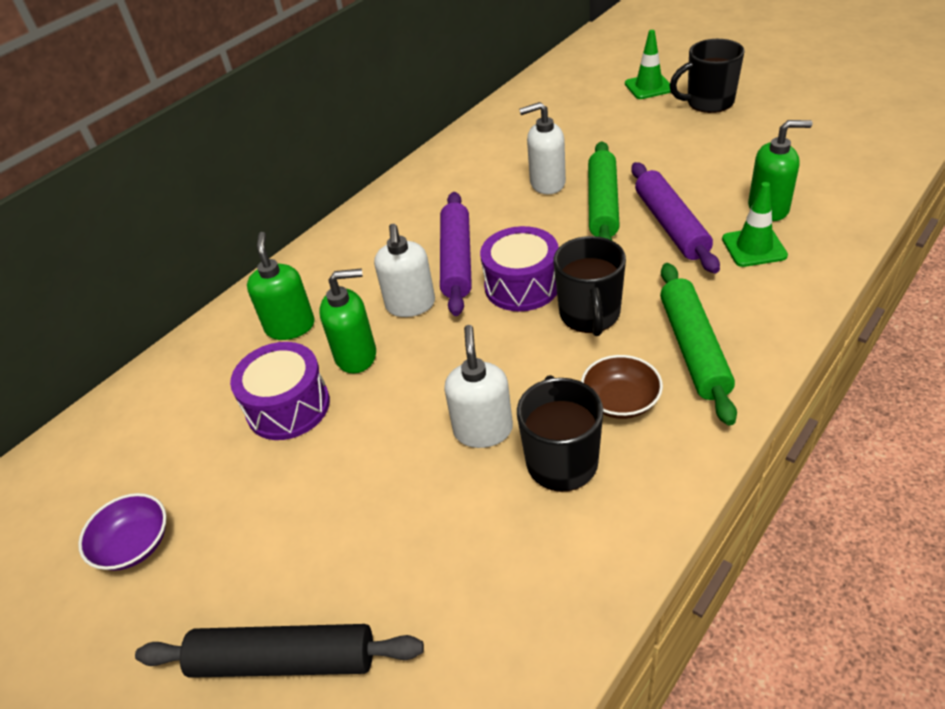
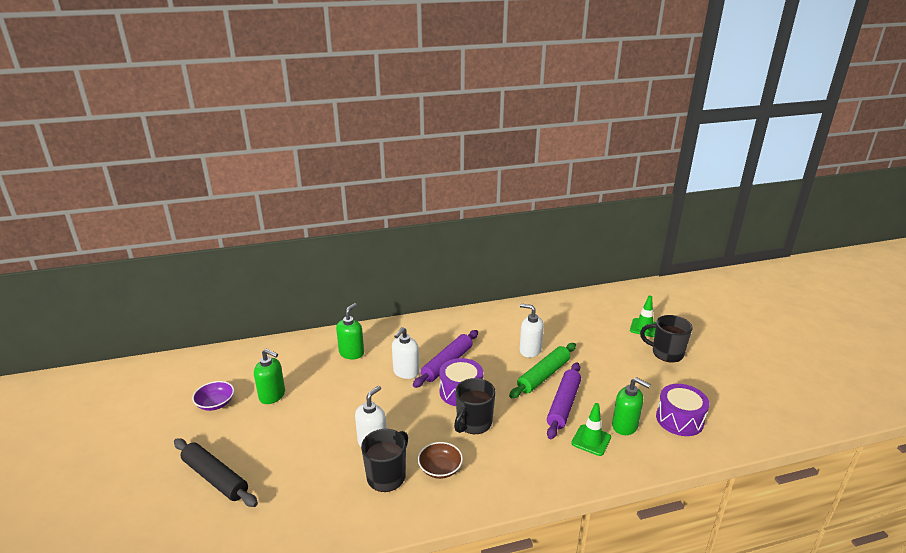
camera: 30 degrees right, 15 degrees down
(288, 407) = (315, 385): purple drum -> purple drum (679, 419)
(356, 356) = (361, 381): green soap dispenser -> green soap dispenser (272, 395)
(693, 348) = (500, 468): green rolling pin -> none

